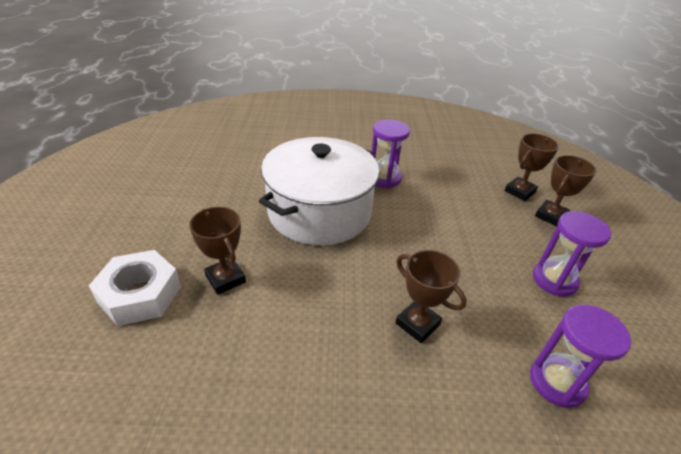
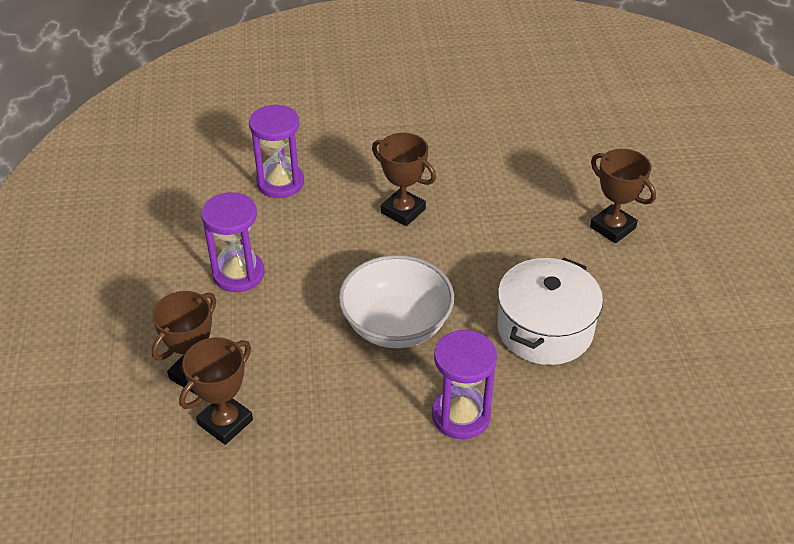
camera: 175 degrees right, 5 degrees up
(140, 294) = (684, 203): white nut -> none
(319, 212) = (544, 329): white pot -> white pot, size x0.65
(422, 227) = (396, 325): none -> white bowl

